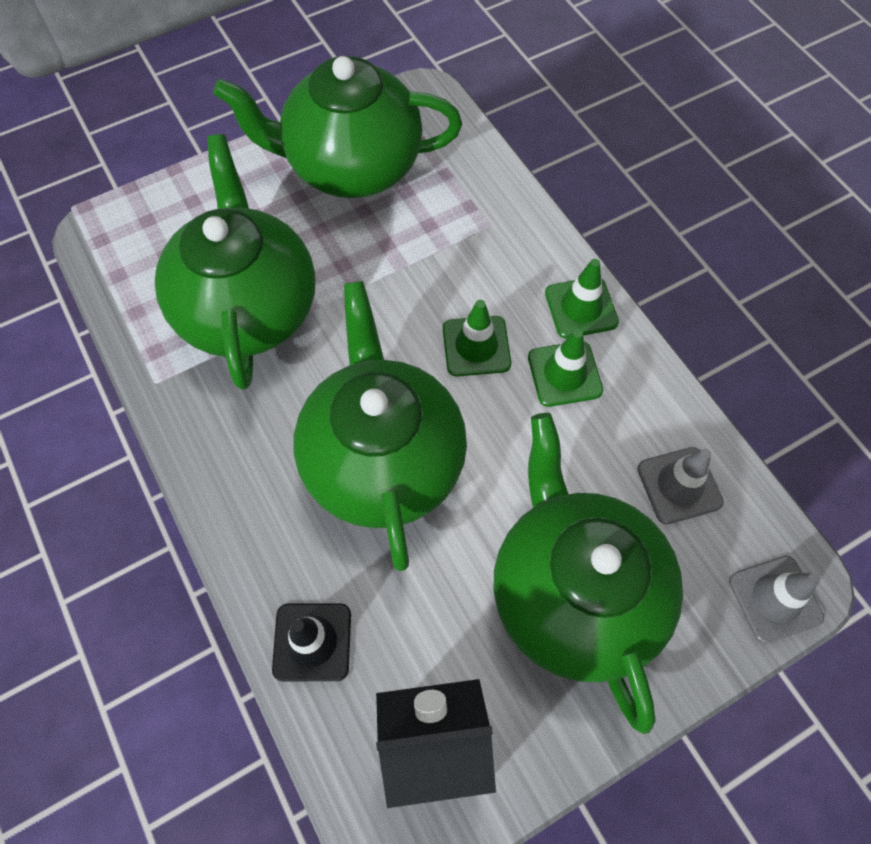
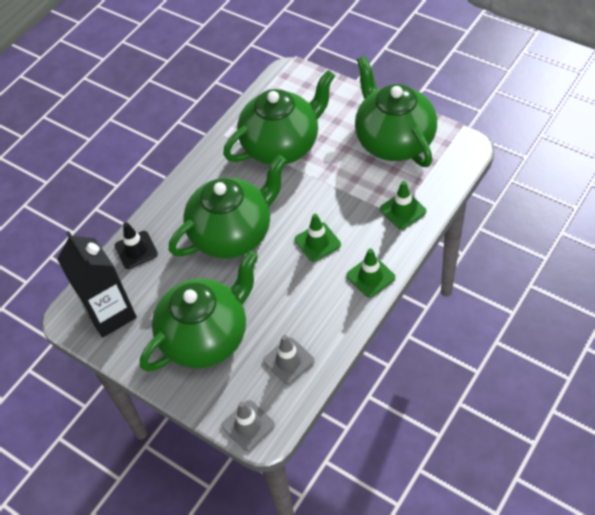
camera: 70 degrees right, 10 degrees down
(564, 374) = (324, 286): green traffic cone -> green traffic cone (402, 210)

